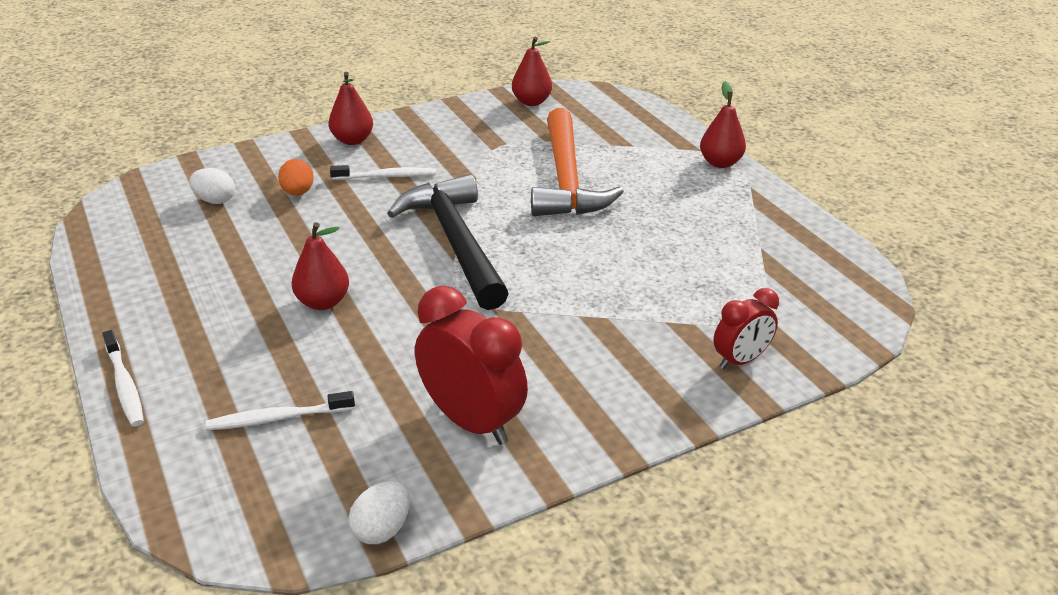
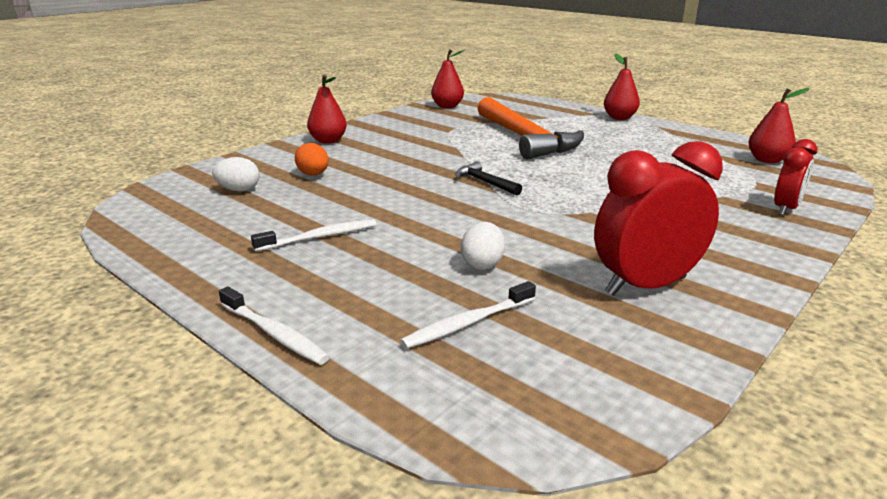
camera: 20 degrees left, 10 degrees down
(323, 302) = (415, 235): red pear -> red pear (767, 160)
(382, 529) = (674, 384): white egg -> white egg (482, 264)
(387, 176) = (381, 155): white toothbrush -> white toothbrush (320, 237)
(455, 242) = (485, 182): black hammer -> black hammer, size x0.42
(471, 421) = (645, 286): red clock -> red clock turned 45 degrees counterclockwise

